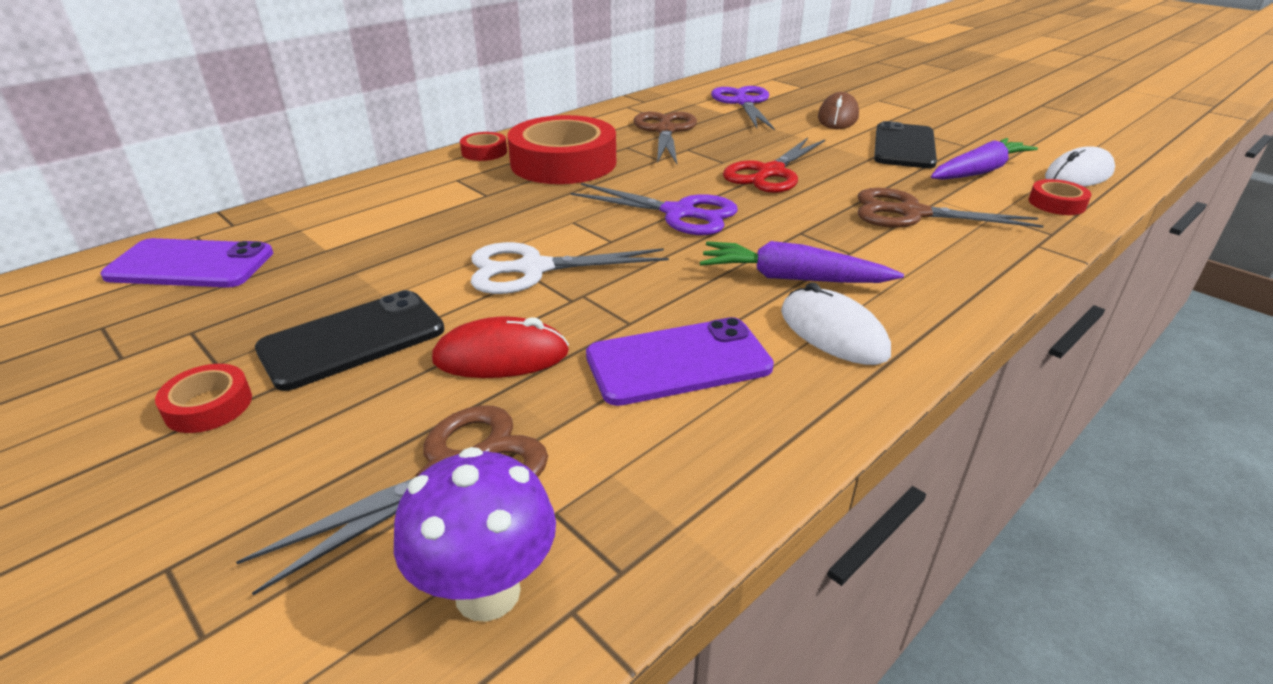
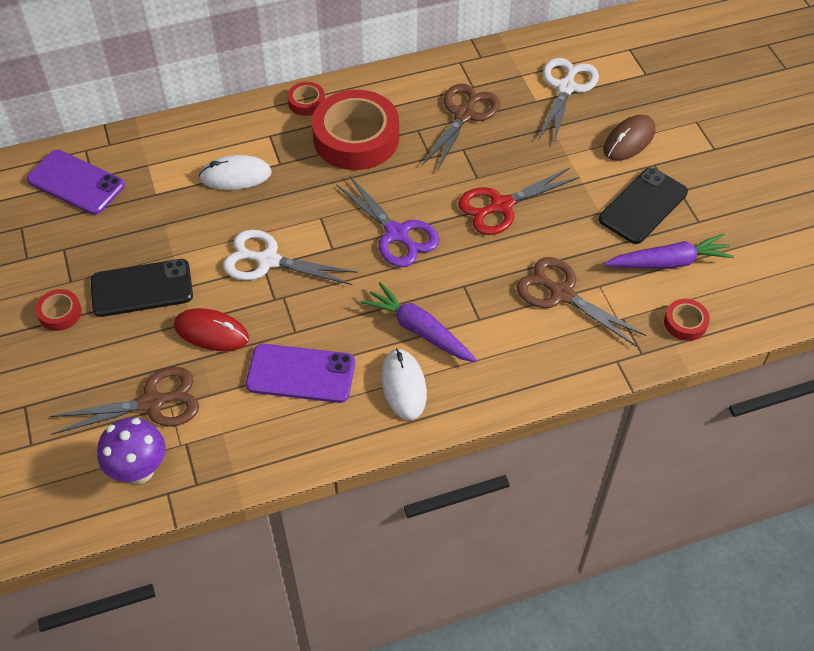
camera: 25 degrees right, 20 degrees up
(744, 102) = (566, 88): purple scissors -> white scissors
(1078, 175) = (747, 295): white mouse -> white mouse (235, 176)

